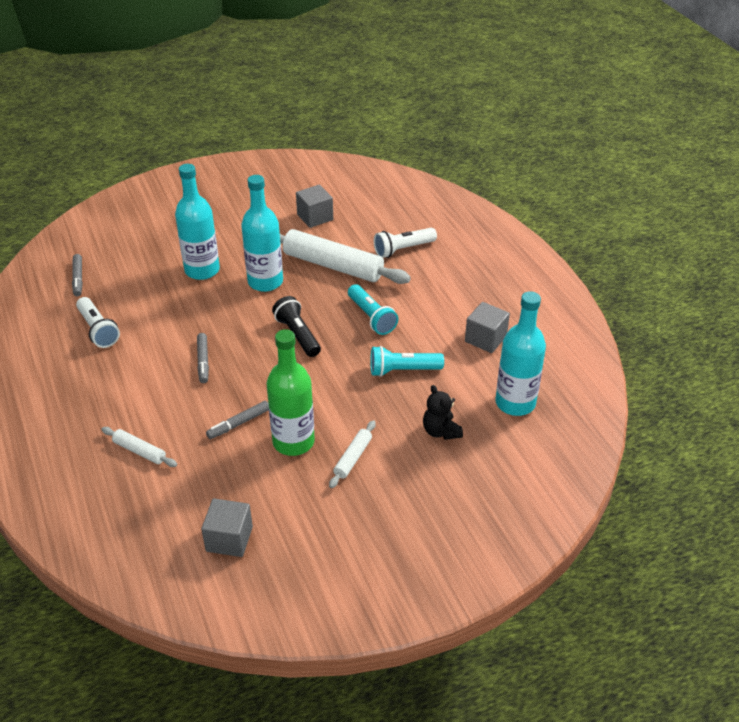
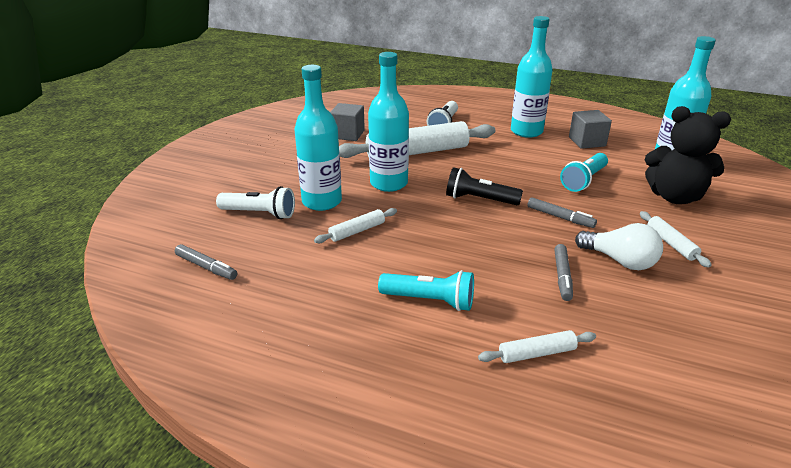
camera: 45 degrees left, 10 degrees down
(98, 330) = (307, 292): white flashlight -> white flashlight (260, 213)
(185, 307) = (357, 231): none -> white rolling pin
(203, 361) = (448, 256): grey marker -> grey marker (560, 217)
(229, 539) = (733, 357): grey cube -> none
(293, 442) = (620, 261): green bottle -> white light bulb
(371, 317) = (503, 165): turquoise flashlight -> turquoise flashlight (430, 300)
(441, 431) = (675, 197): black teddy bear -> black teddy bear, size x1.78
(456, 297) = (526, 131): none -> turquoise bottle

